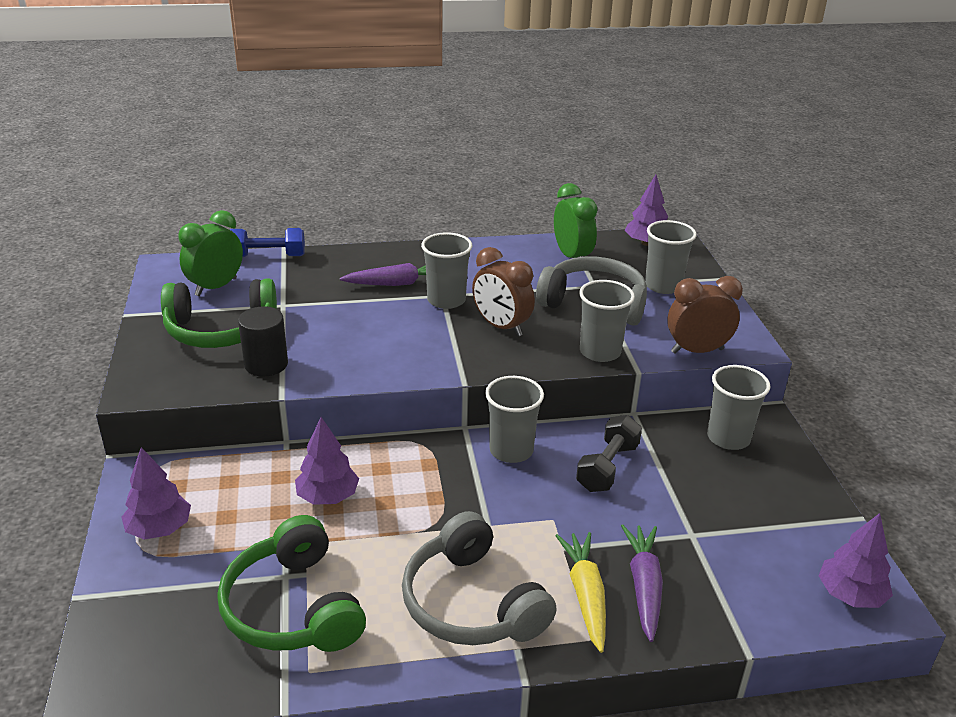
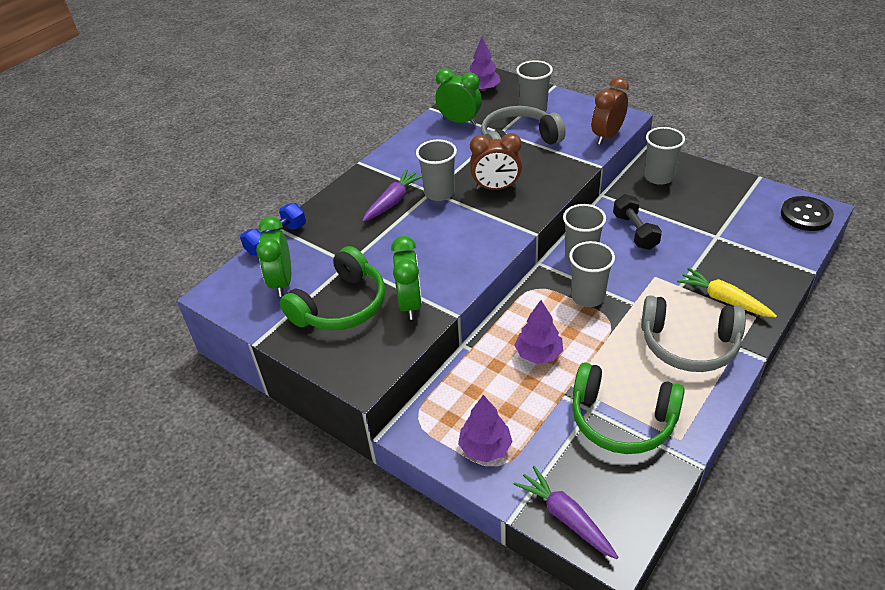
camera: 40 degrees left, 10 degrees up
(266, 364) = (410, 304): black cylinder -> green clock
(600, 352) = (567, 168): grey cup -> grey cup (588, 296)
(644, 586) = (737, 276): purple carrot -> purple carrot (566, 517)
(850, 595) = (806, 215): purple tree -> black button

